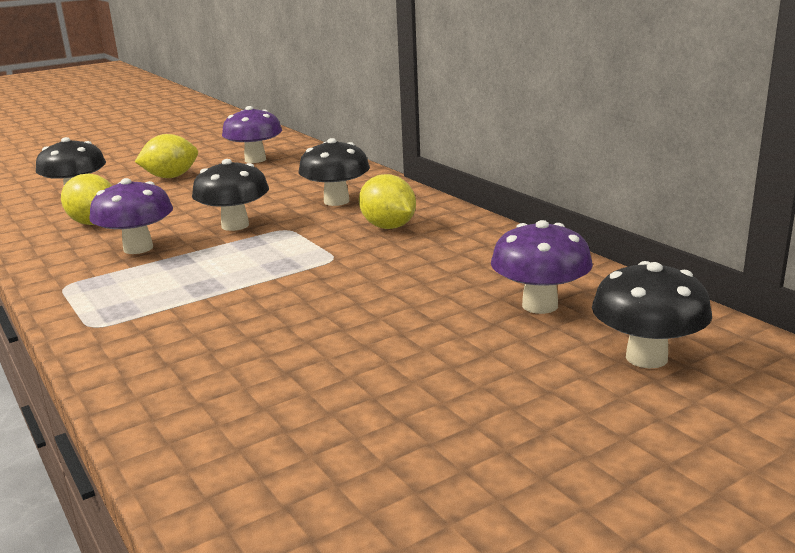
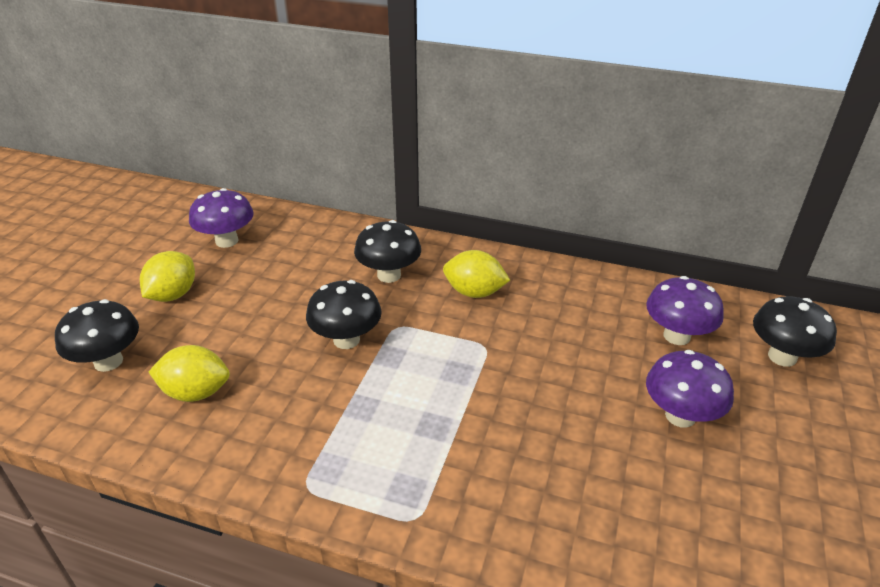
camera: 40 degrees left, 15 degrees up
(138, 248) = (301, 407): purple mushroom -> purple mushroom (680, 416)

